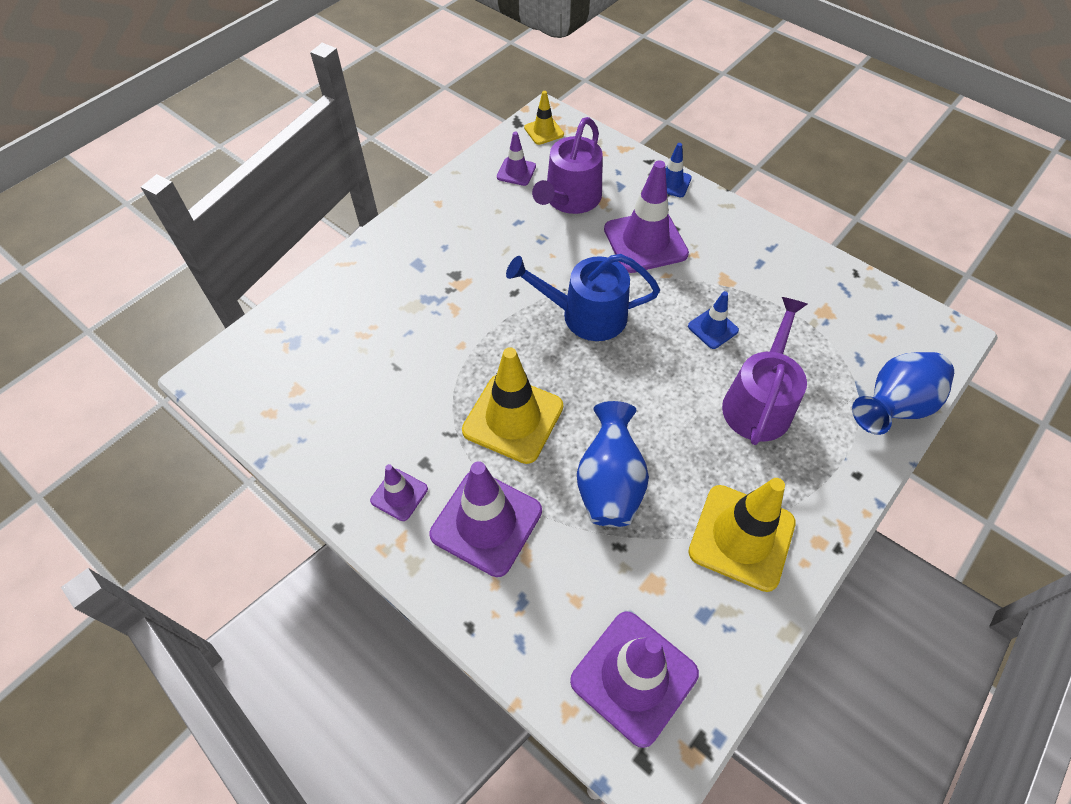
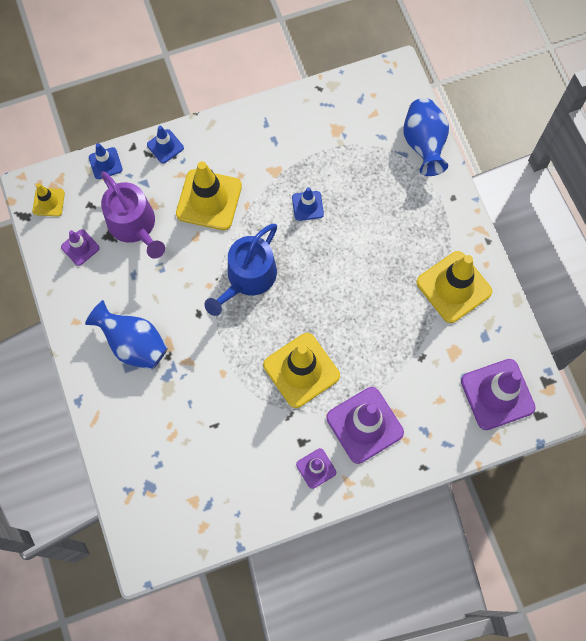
camera: 60 degrees left, 15 degrees up
(609, 484) = (380, 339): blue vase -> blue vase (133, 343)
(615, 150) = (105, 163): none -> blue traffic cone
(645, 242) = (209, 200): purple traffic cone -> yellow traffic cone
(758, 402) = (376, 217): purple watering can -> none

